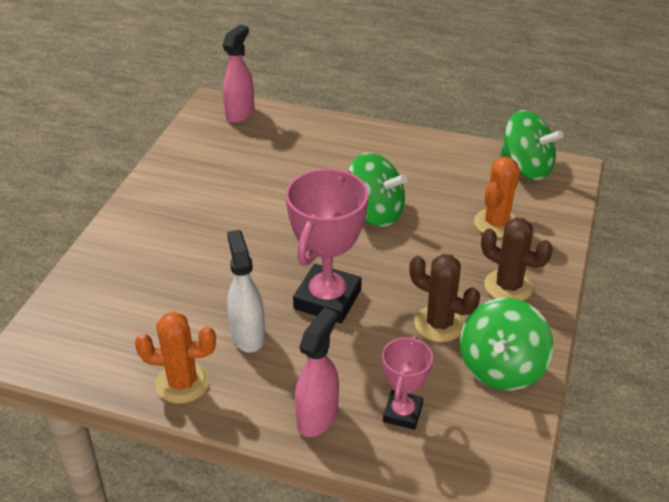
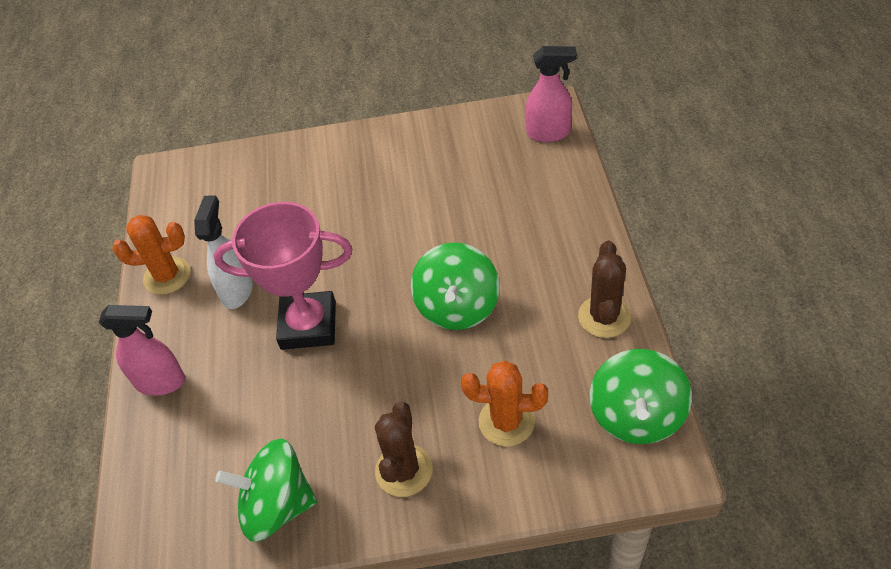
camera: 70 degrees right, 10 degrees up
(182, 383) = (167, 276): orange cactus -> orange cactus turned 75 degrees counterclockwise
(247, 335) = (237, 290): white spray bottle -> white spray bottle turned 45 degrees counterclockwise
(402, 413) = (187, 443): pink trophy -> none
(439, 324) = (316, 428): brown cactus -> brown cactus (604, 317)

